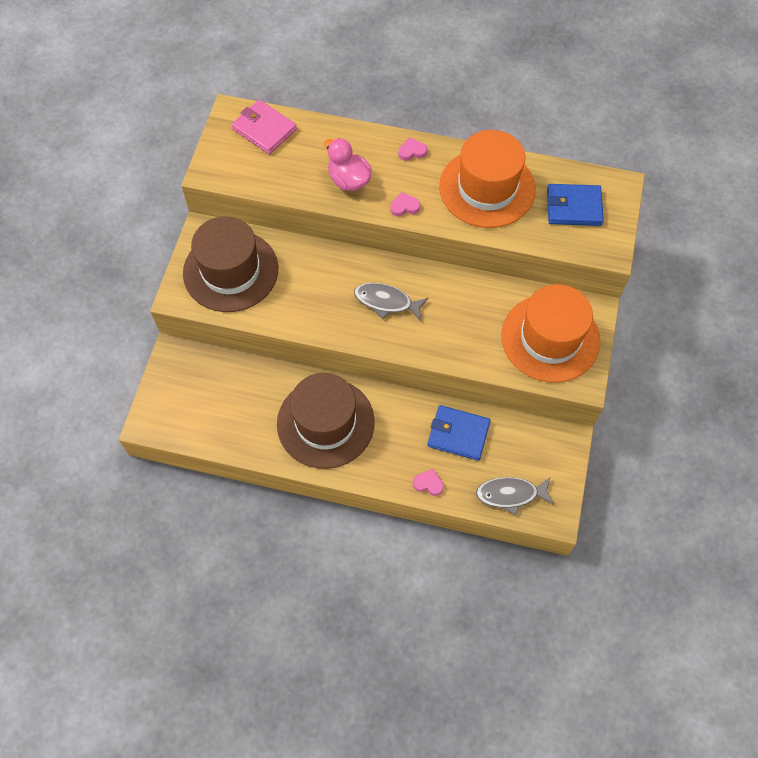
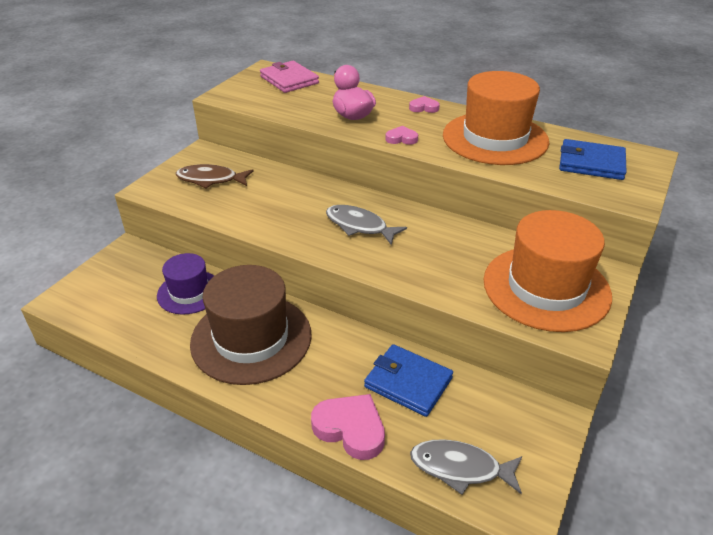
camera: 15 degrees right, 25 degrees down
(231, 271) = (211, 180): brown hat -> brown fish
(254, 388) = (189, 292): none -> purple hat
(428, 483) = (350, 429): pink heart -> pink heart, size x1.84

